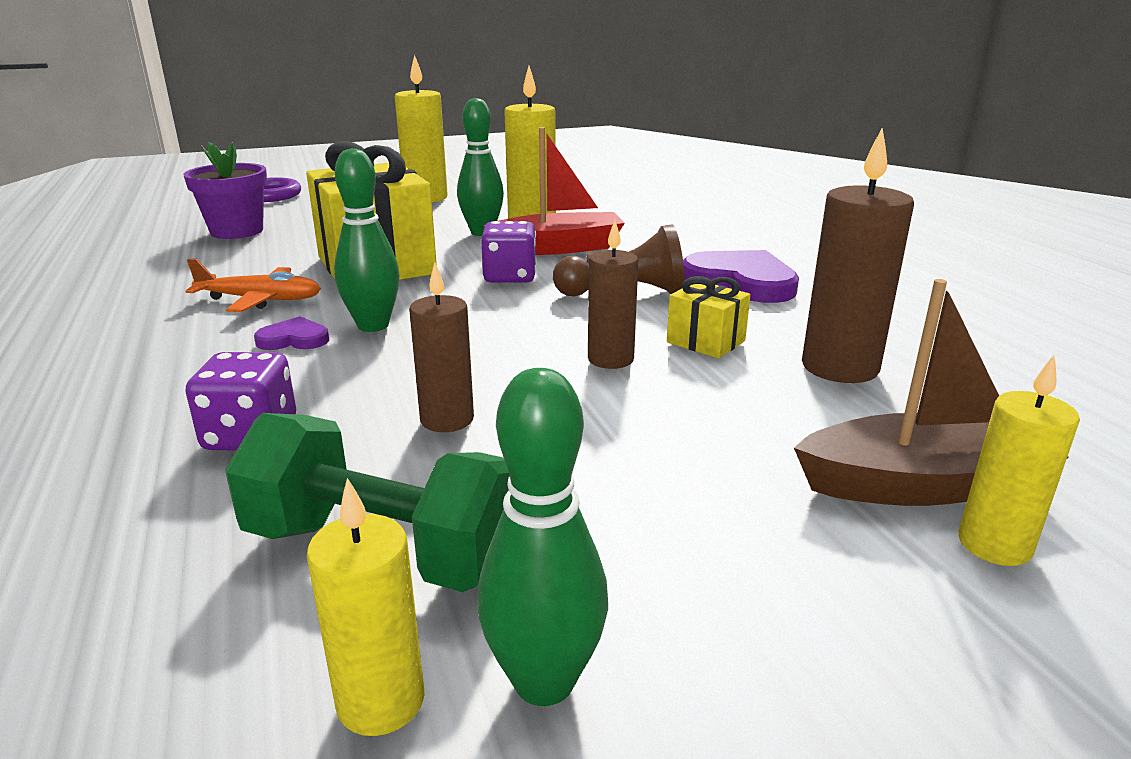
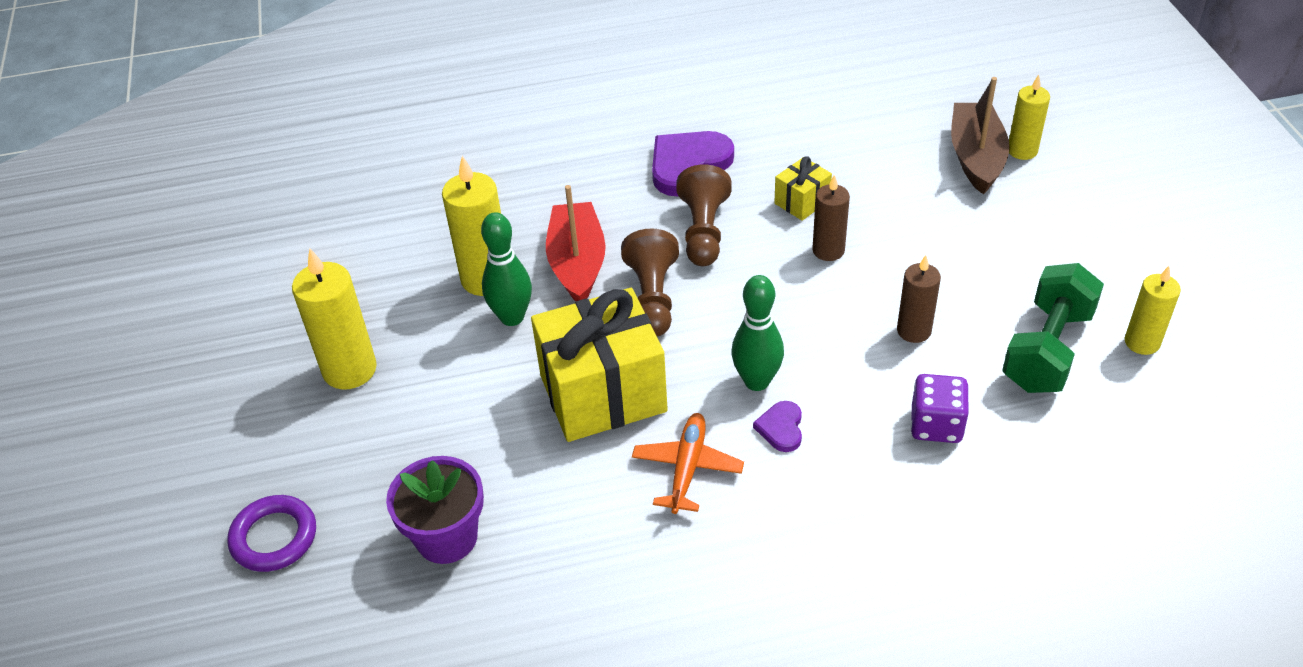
camera: 80 degrees left, 20 degrees up
(510, 277) = (652, 298): purple dice -> brown pawn
(544, 681) = (1124, 295): green bowling pin -> none
(839, 367) = (845, 152): brown candle -> none

